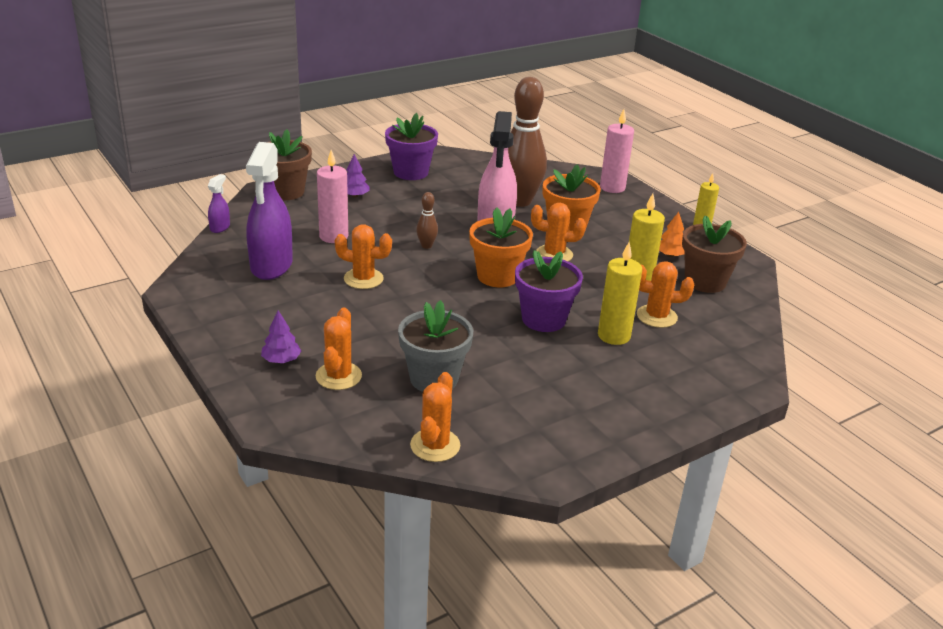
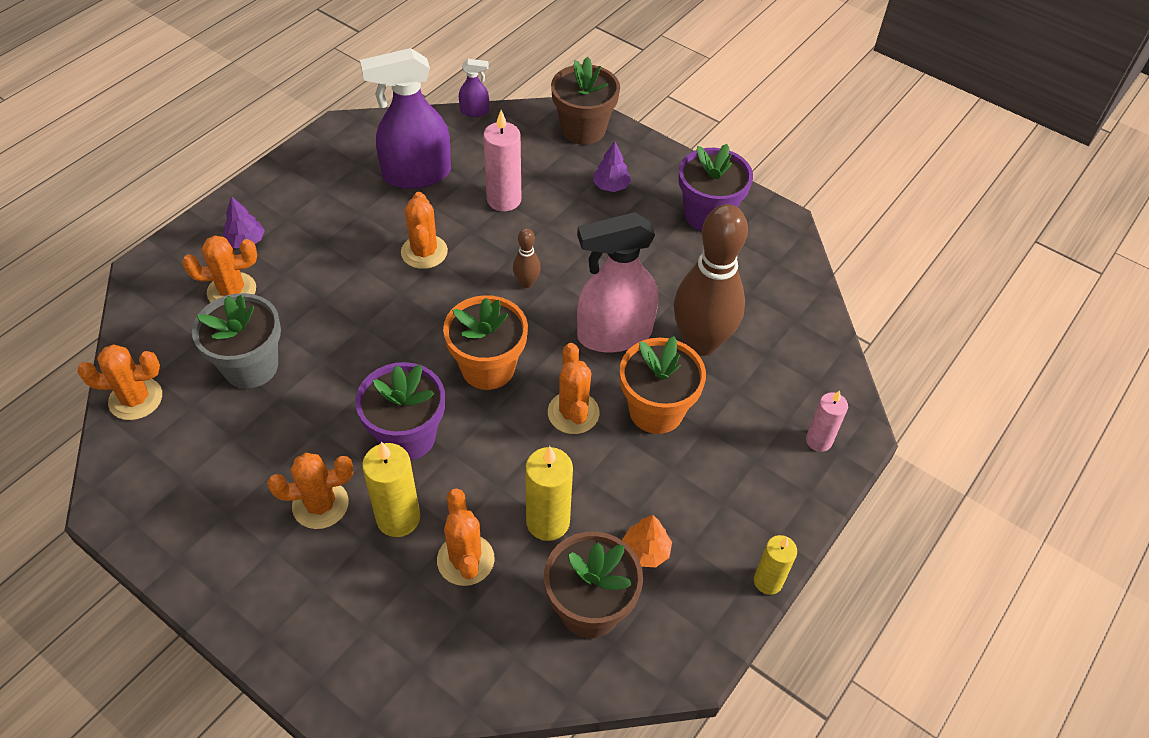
camera: 70 degrees right, 20 degrees up
(589, 366) = (320, 505): none -> orange cactus
(612, 187) = (818, 441): pink candle -> pink candle, size x0.65

